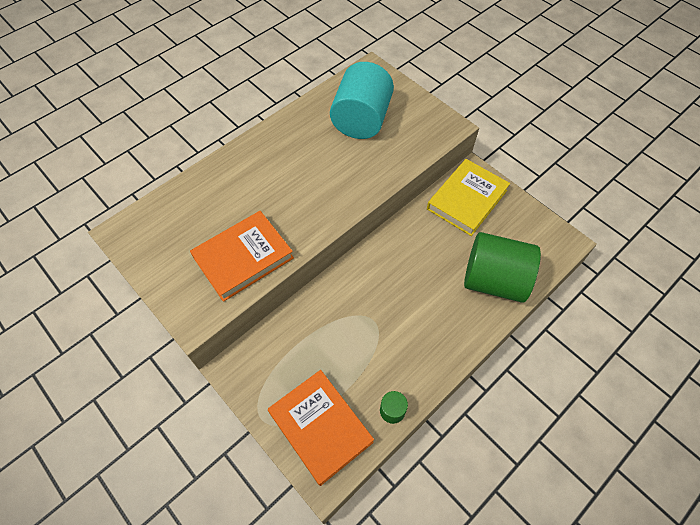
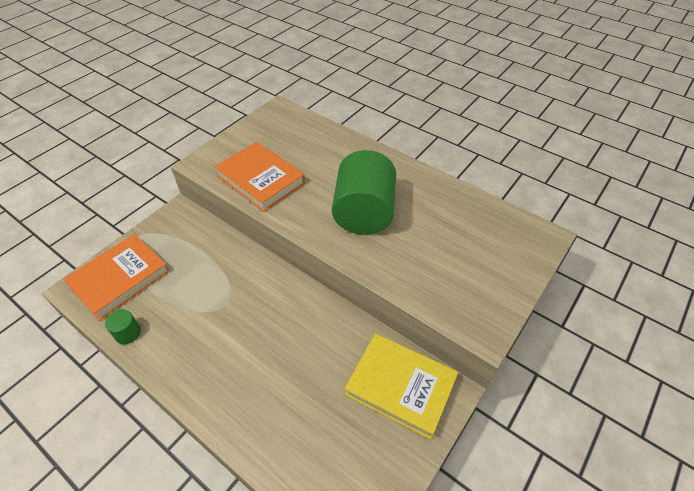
camera: 80 degrees right, 10 degrees down
(361, 120) = (456, 238): turquoise cylinder -> none
(494, 280) = (282, 427): green cylinder -> green cylinder (364, 213)

